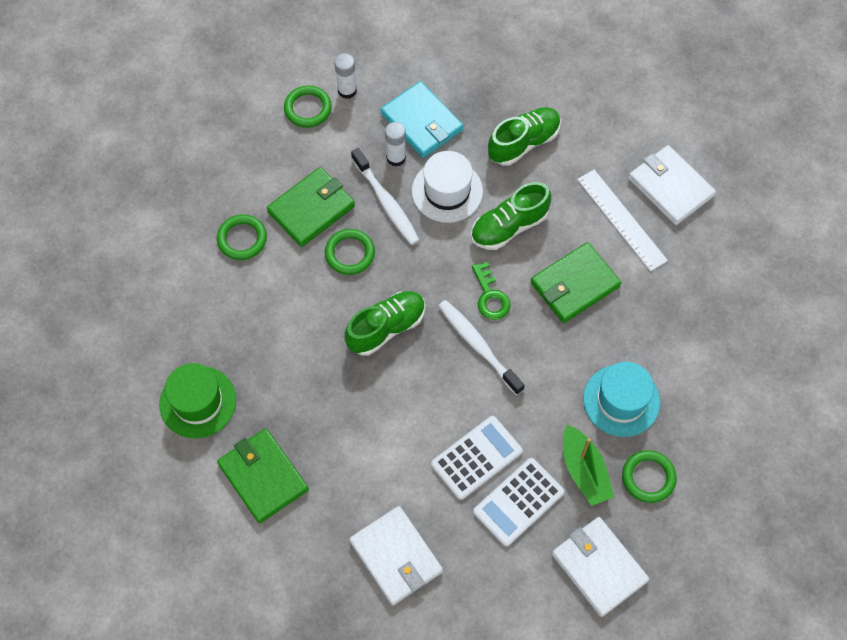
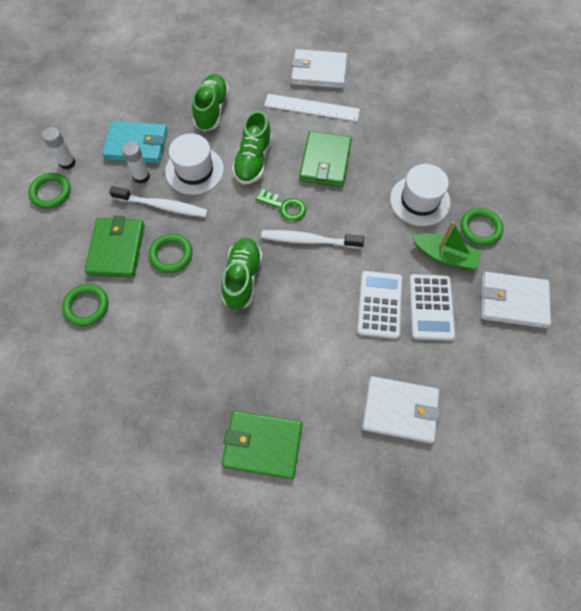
camera: 45 degrees left, 0 degrees up
(198, 402) = (164, 439): green hat -> none
(621, 400) = (419, 200): turquoise hat -> white hat

